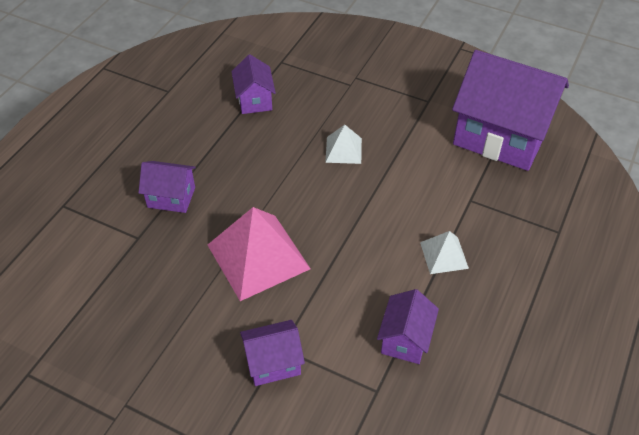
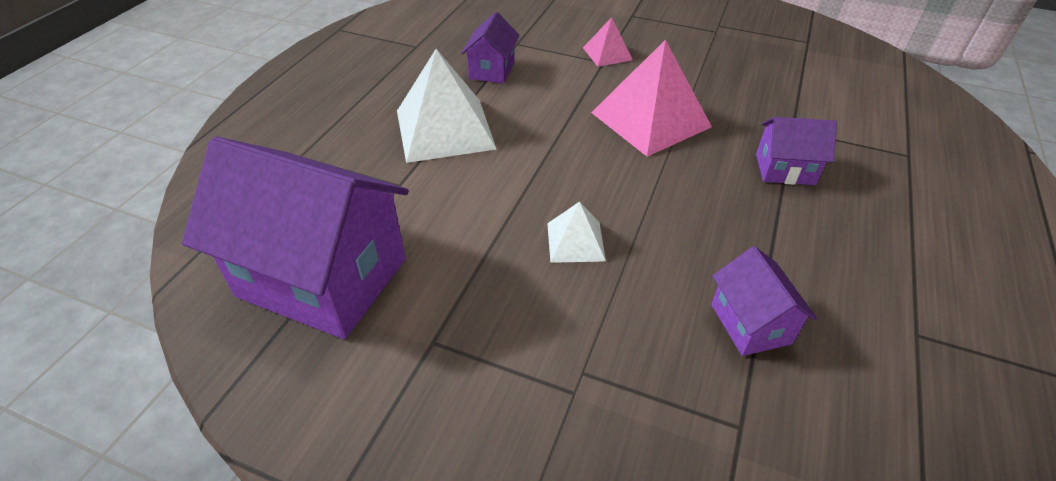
camera: 175 degrees right, 5 degrees down
(273, 363) = (607, 53): purple house -> pink pyramid
(444, 255) = (444, 129): white pyramid -> white pyramid, size x1.95

